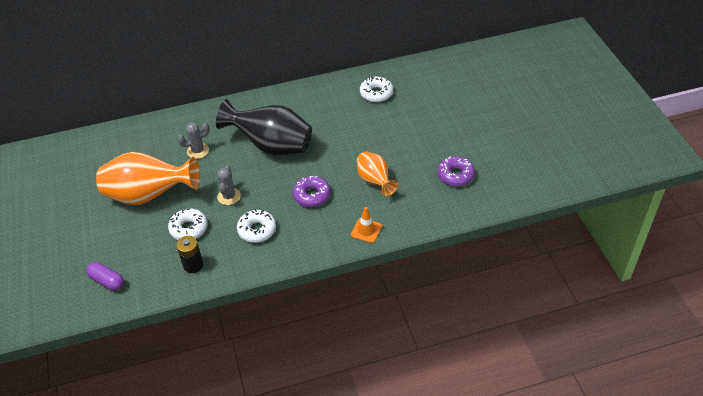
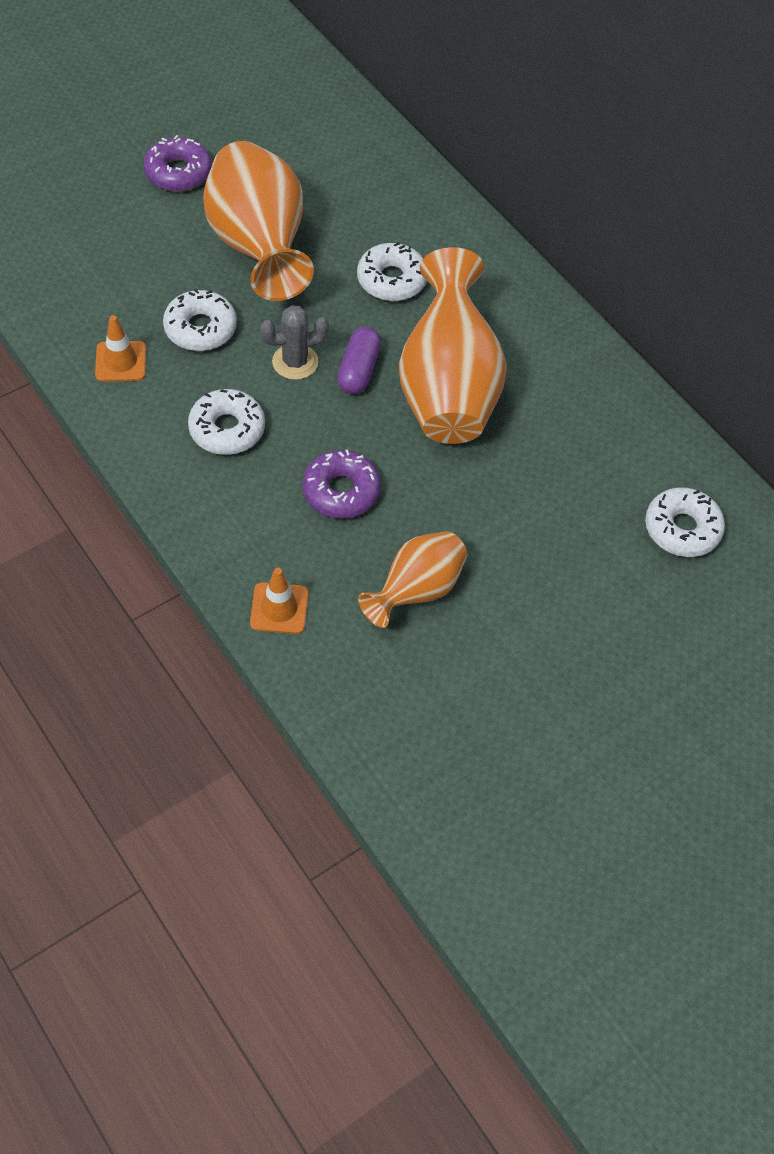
camera: 65 degrees right, 10 degrees up
(107, 281) = (58, 259): purple capsule -> purple capsule (359, 370)
(193, 265) = (120, 361): black battery -> orange traffic cone
(198, 151) = (391, 280): grey cactus -> white donut
(272, 146) = (448, 389): black vase -> orange vase
(455, 175) = (490, 742): purple donut -> purple donut (178, 172)

